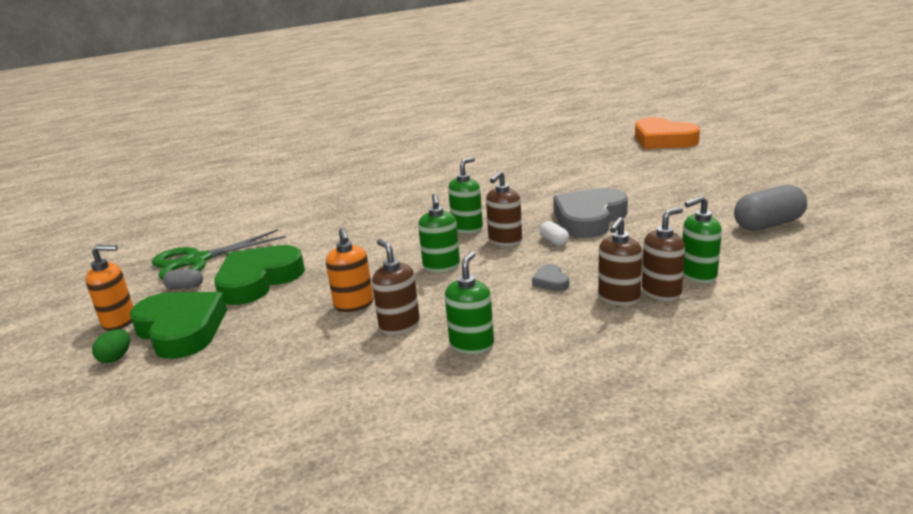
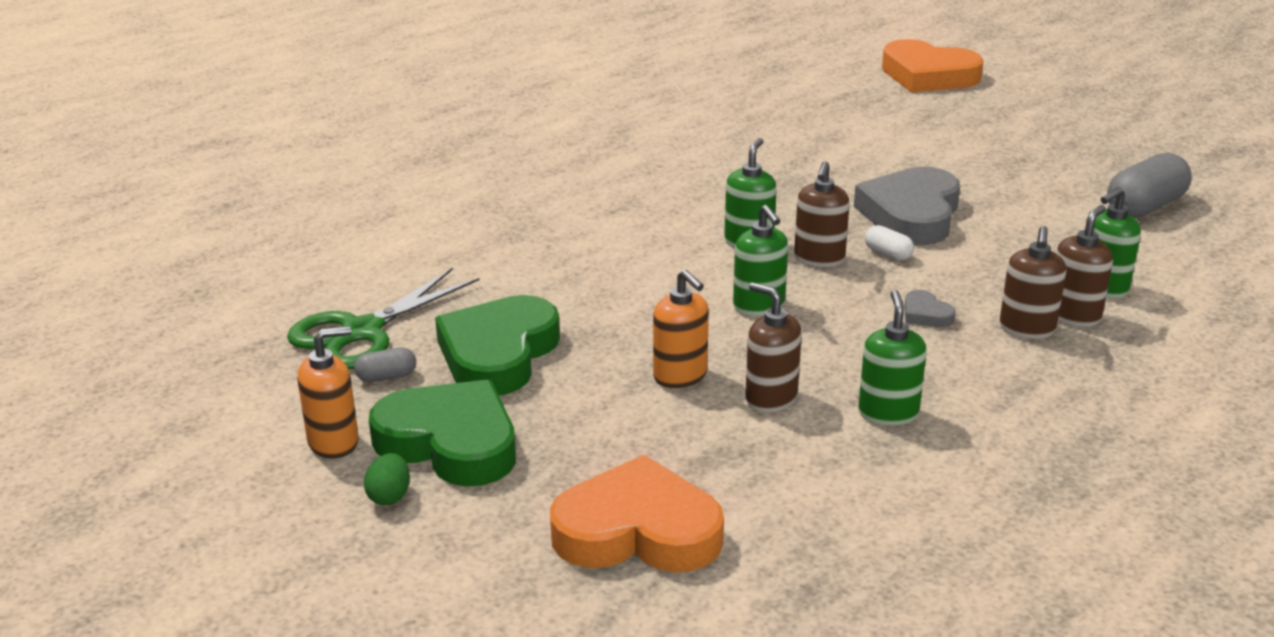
camera: 20 degrees left, 5 degrees up
(236, 403) = (637, 531): none -> orange heart

